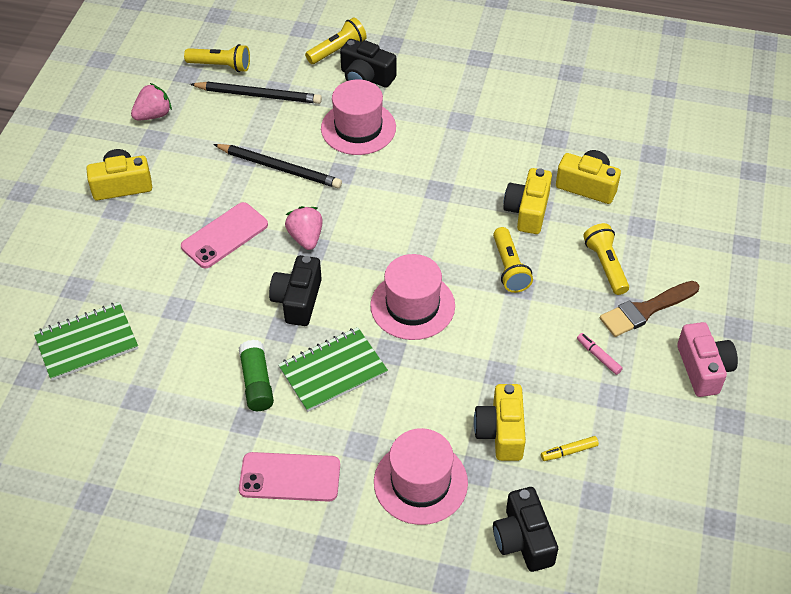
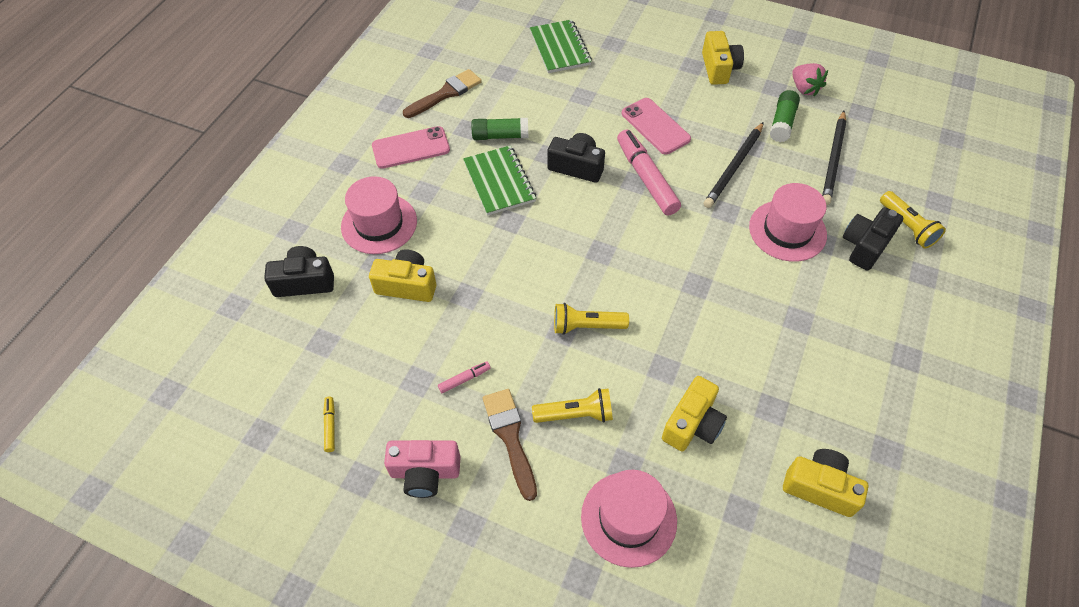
camera: 100 degrees right, 5 degrees up
(183, 458) = (446, 93): none -> brown brush
(209, 132) = (782, 123): none -> green glue stick
(221, 66) = (874, 136): yellow flashlight -> none
(290, 477) = (411, 148): pink phone -> pink phone turned 60 degrees clockwise
(306, 238) = (646, 178): pink strawberry -> pink marker
(412, 305) = (555, 243): pink hat -> pink hat (628, 518)
(527, 211) = (660, 357): yellow camera -> yellow camera (819, 487)
(569, 451) = (372, 331): yellow marker -> yellow marker (330, 426)

